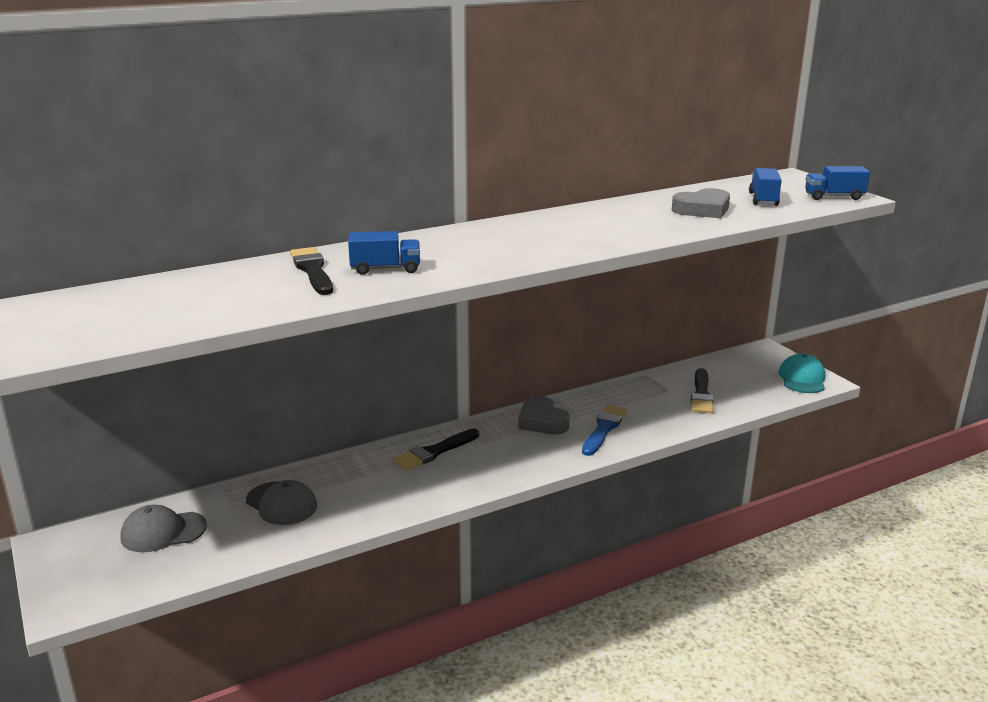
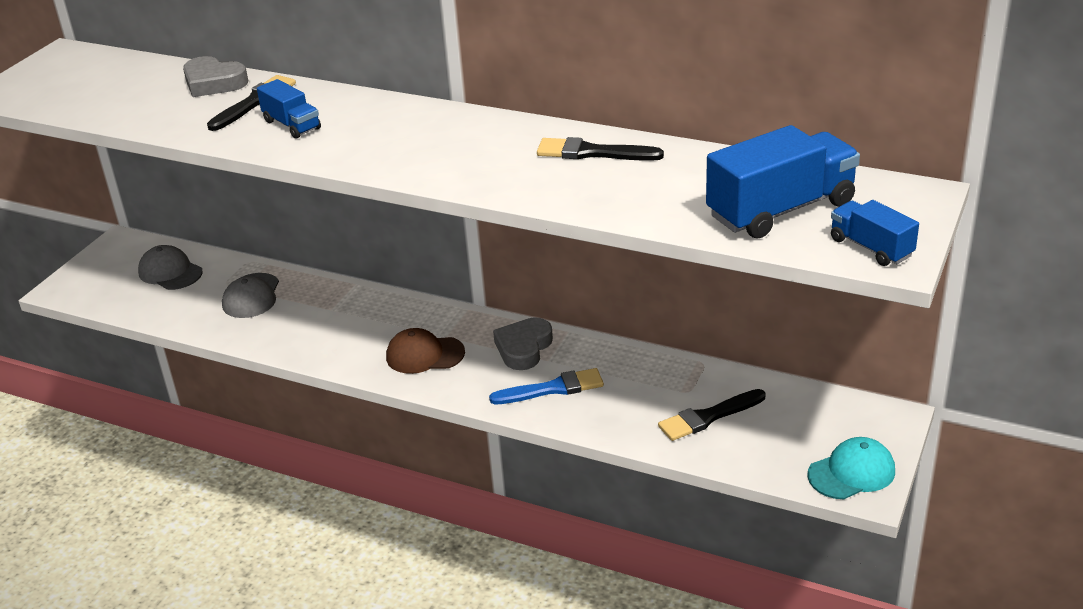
camera: 55 degrees right, 10 degrees up
(434, 452) = (402, 321): black brush -> black brush (593, 153)
(492, 458) = (424, 355): none -> brown cap
(702, 209) = (680, 191): grey heart -> grey heart (213, 83)
(763, 199) = (781, 210): blue truck -> blue truck, size x1.84

